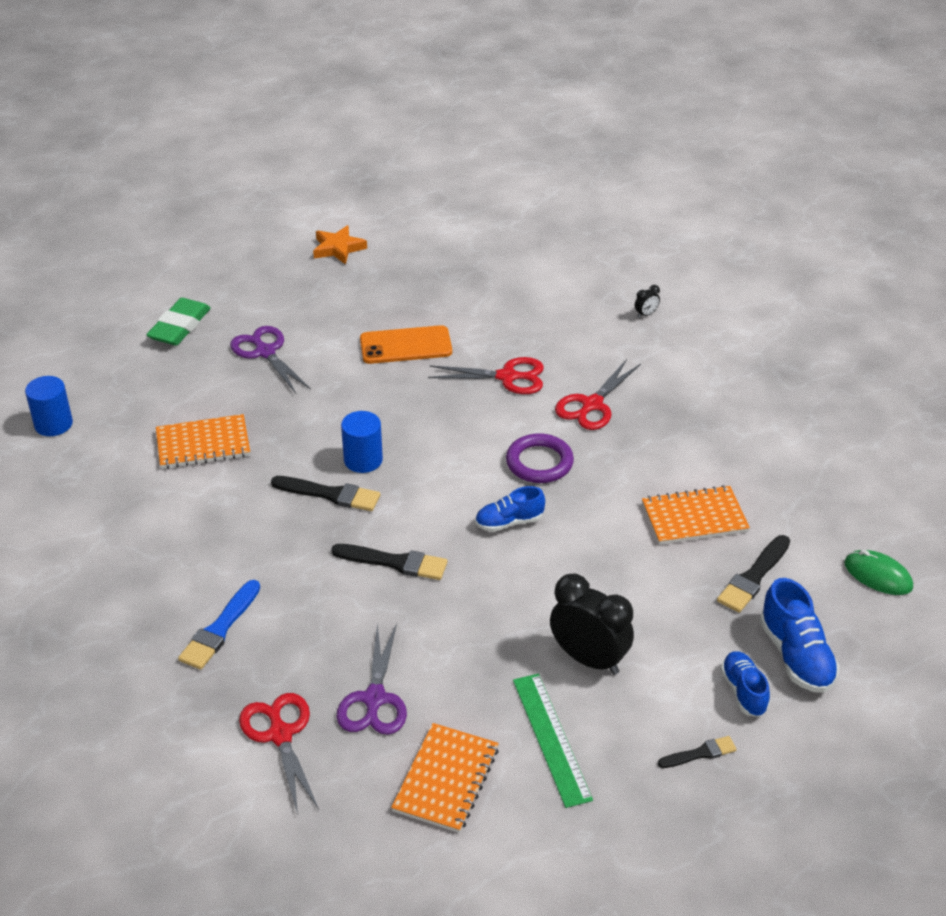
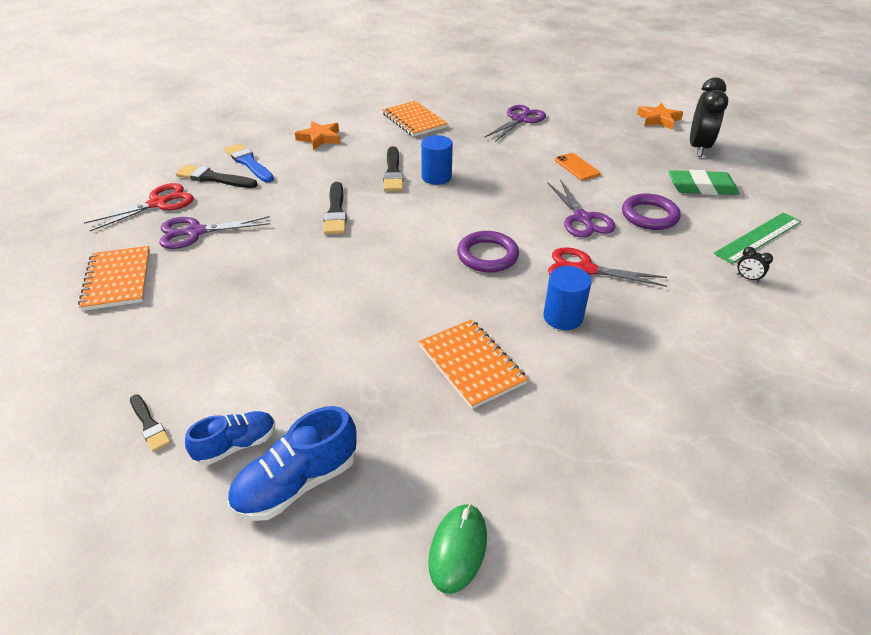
camera: 70 degrees right, 0 degrees up
(53, 424) = (402, 77): blue cylinder -> blue cylinder (563, 317)
(179, 326) = (519, 89): green eraser -> green eraser (701, 187)
(193, 545) = (320, 138): none -> orange star
(219, 629) = (249, 163): blue brush -> blue brush turned 45 degrees clockwise
(406, 345) = (577, 167): orange phone -> orange phone, size x0.64
(446, 779) = (118, 280): orange notebook -> orange notebook turned 75 degrees clockwise
(507, 377) = (582, 219): red scissors -> purple scissors
(509, 522) = (405, 254): blue shoe -> none
(525, 331) = (649, 216): none -> purple ring
(551, 738) = (162, 325): green ruler -> green ruler (758, 237)
(589, 659) = (258, 329): black clock -> black clock (698, 148)
(753, 577) = (405, 426): black brush -> black brush (213, 178)

